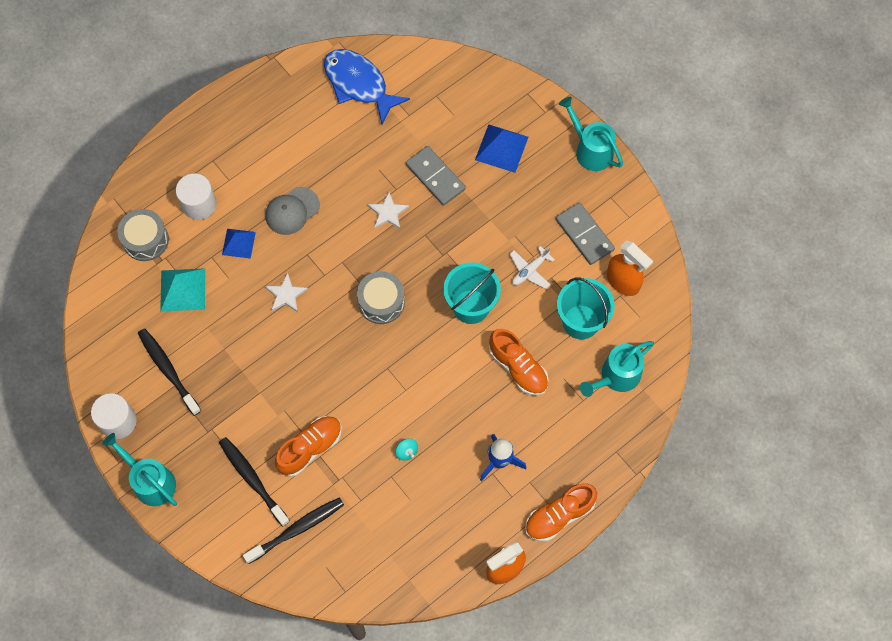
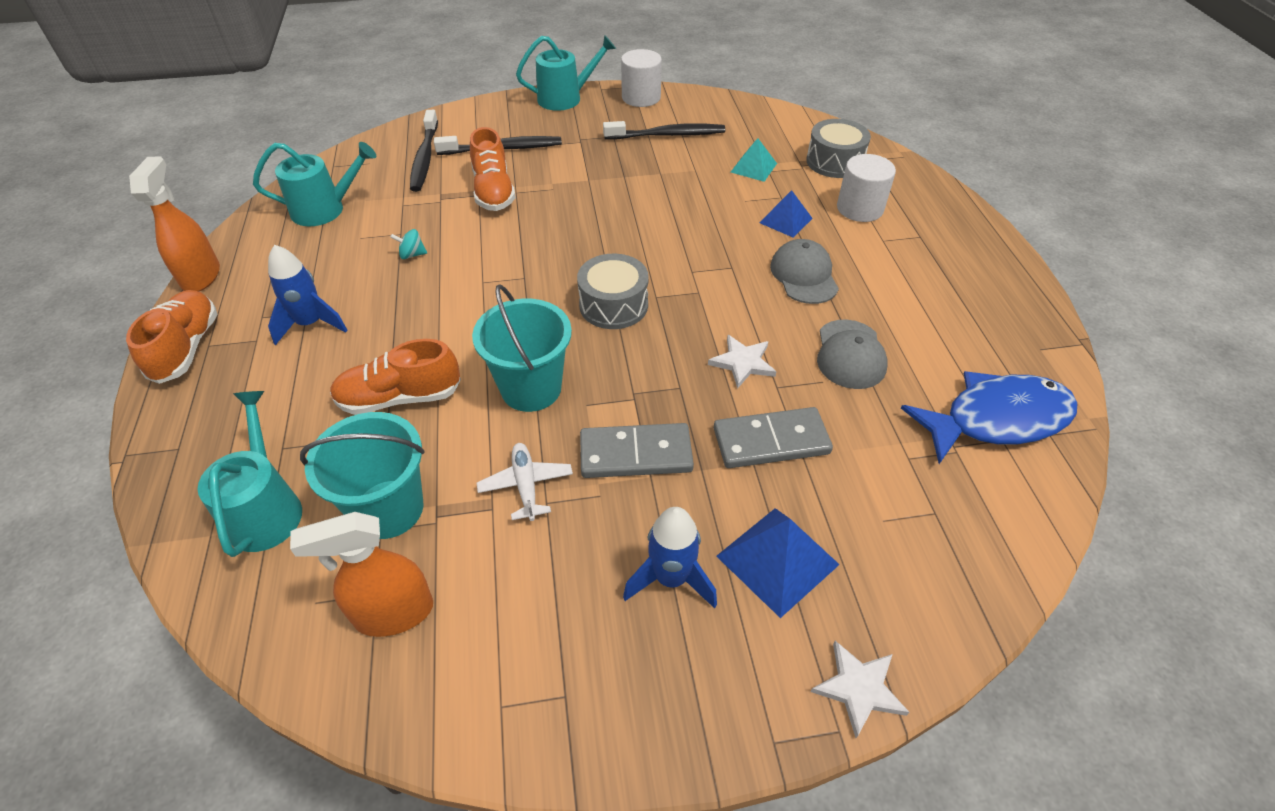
camera: 120 degrees right, 20 degrees down
(183, 289) = (753, 167): turquoise pyramid -> turquoise pyramid, size x0.67
(286, 295) = (689, 233): white star -> white star (858, 688)
(349, 163) = (850, 354): none -> grey cap
(537, 184) = (671, 578): none -> blue rocket
(584, 235) = (524, 601): grey domino -> grey domino (635, 454)
(590, 150) = (690, 721): turquoise watering can -> turquoise watering can (325, 209)

